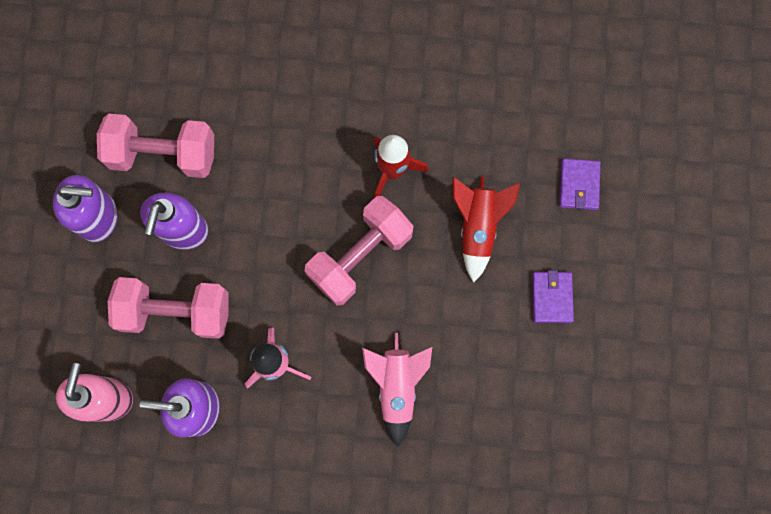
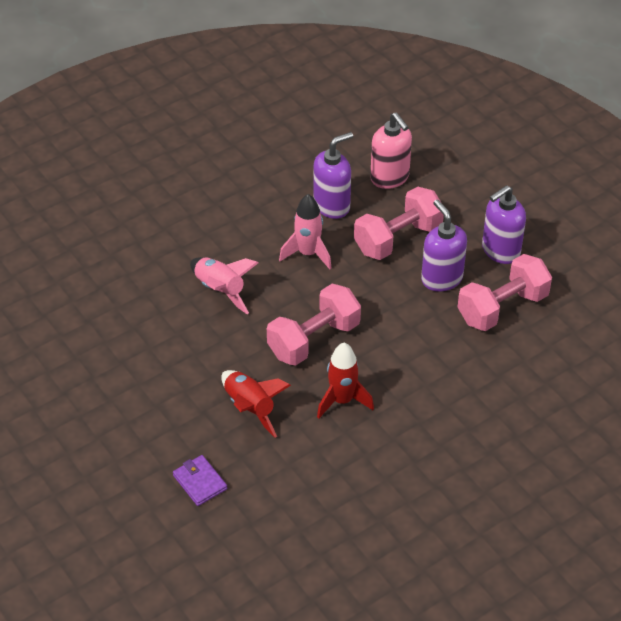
camera: 140 degrees right, 30 degrees down
(360, 256) = (314, 339): pink dumbbell -> pink dumbbell turned 45 degrees clockwise
(551, 297) = (159, 402): purple wallet -> none

